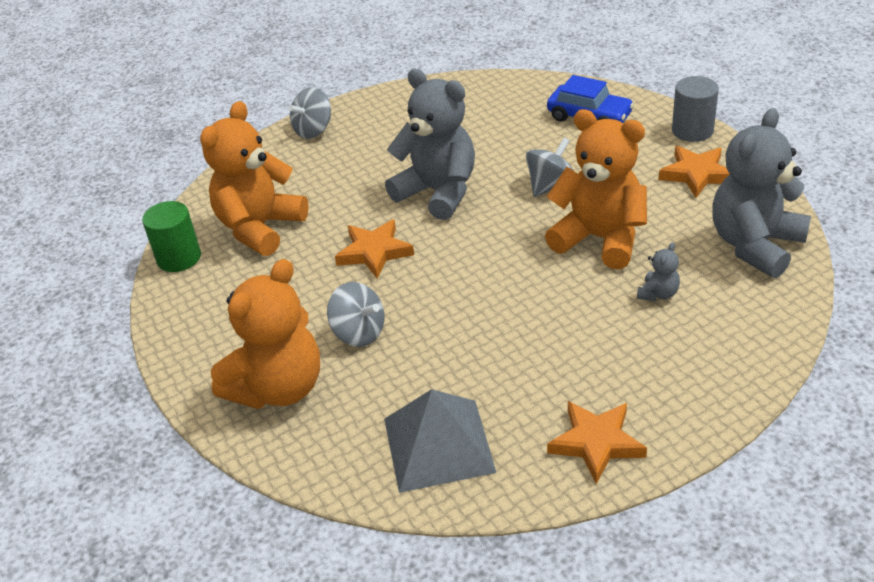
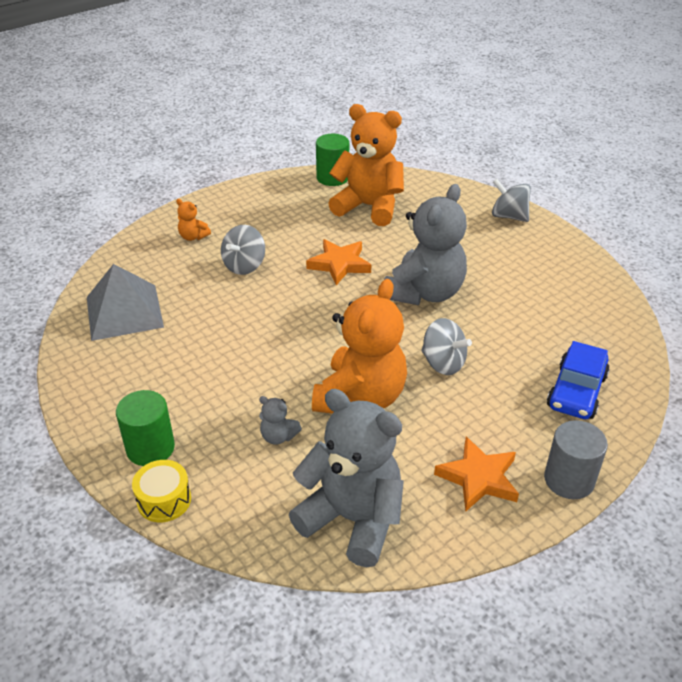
camera: 80 degrees right, 0 degrees up
(278, 388) = (193, 237): orange teddy bear -> orange teddy bear, size x0.41
(596, 443) = (105, 393): orange star -> none
(684, 391) = (150, 448): none -> green cylinder
(755, 372) = (164, 500): none -> yellow drum

